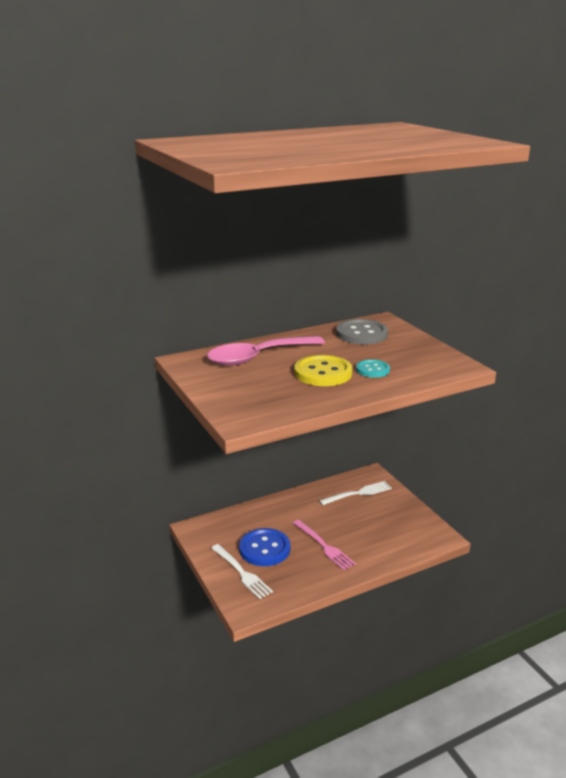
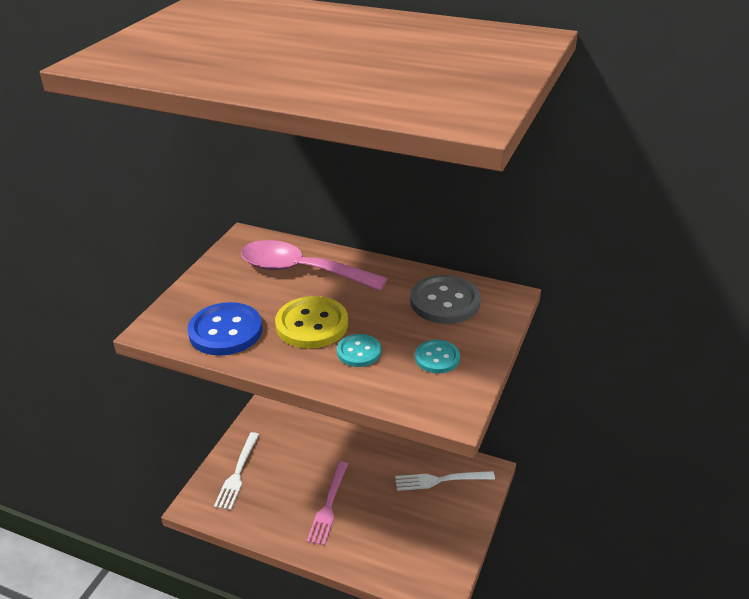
camera: 50 degrees right, 10 degrees up
(264, 549) = (284, 467): blue button -> blue button (225, 331)
(358, 493) = (440, 480): white fork -> white fork turned 150 degrees clockwise
(410, 353) = (437, 358): none -> turquoise button

